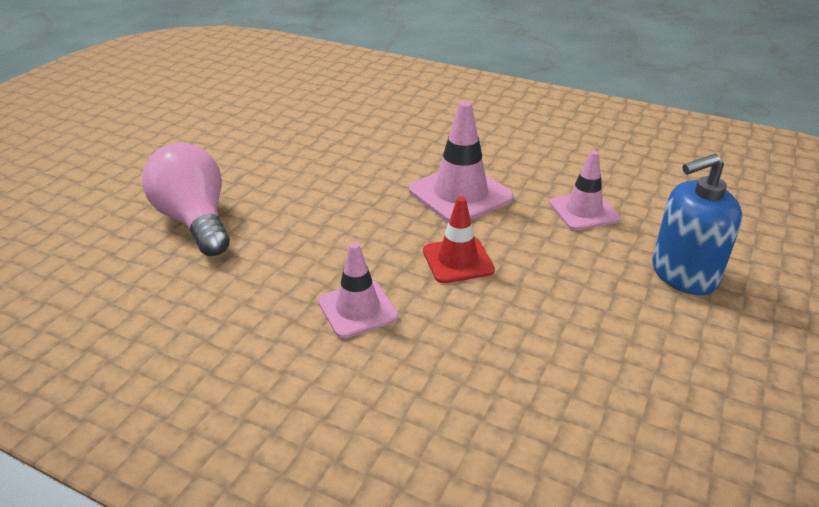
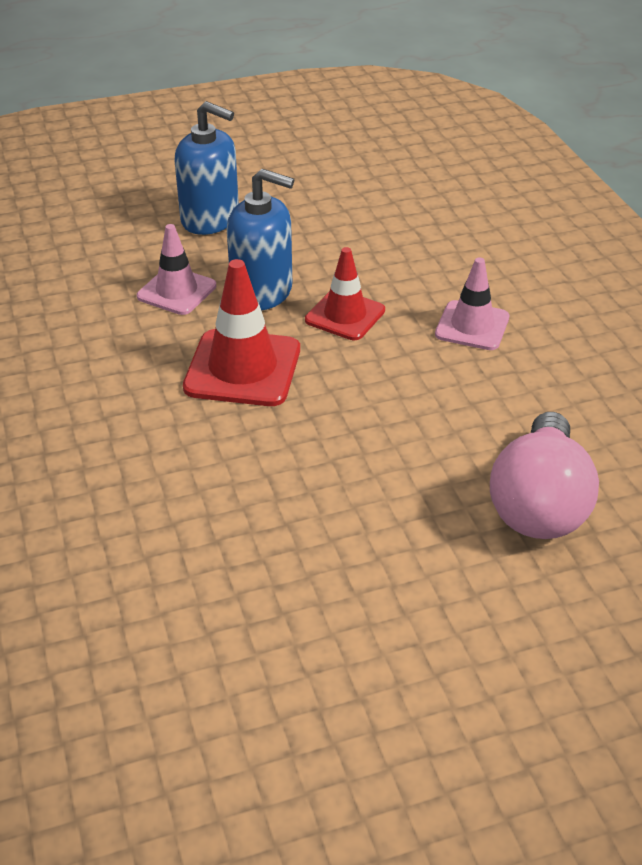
camera: 135 degrees left, 5 degrees up
(460, 194) = (243, 368): pink traffic cone -> red traffic cone
(537, 243) = (262, 291): none -> blue soap dispenser

